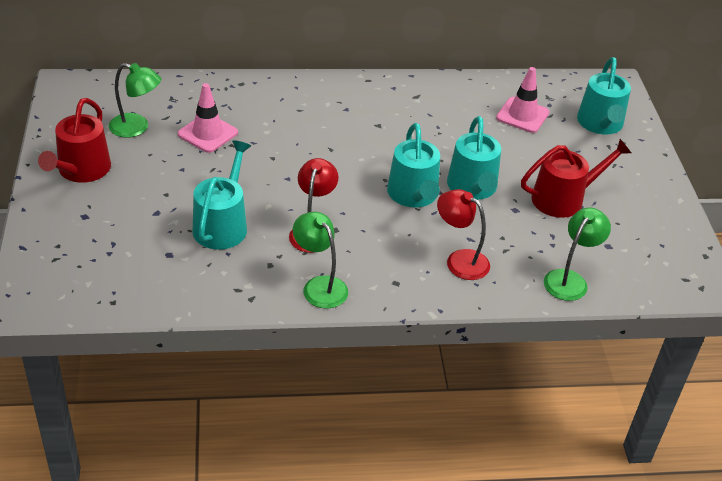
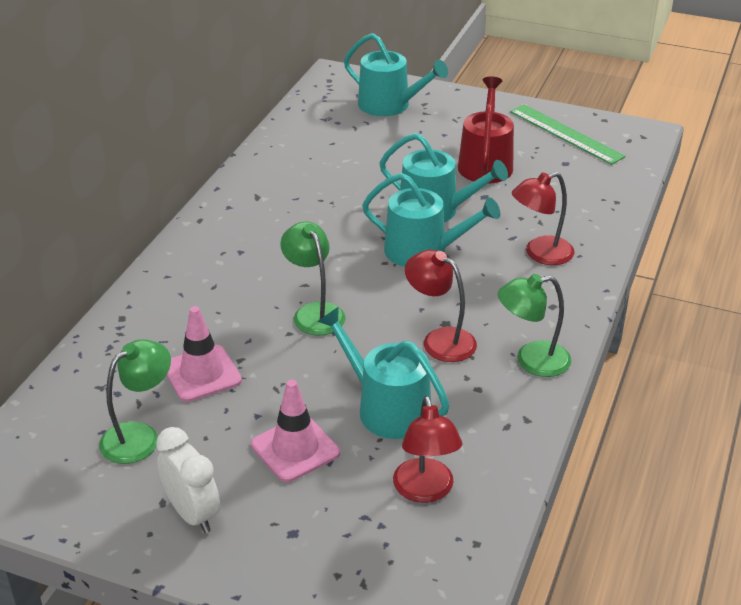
camera: 60 degrees left, 5 degrees down
(81, 170) = (192, 514): red watering can -> white clock
(150, 265) = (425, 491): none -> red lamp
(522, 115) = (342, 143): pink traffic cone -> pink traffic cone (295, 449)
(570, 279) = (600, 199): green lamp -> green lamp (314, 312)
(656, 236) = (565, 134): none -> green ruler

